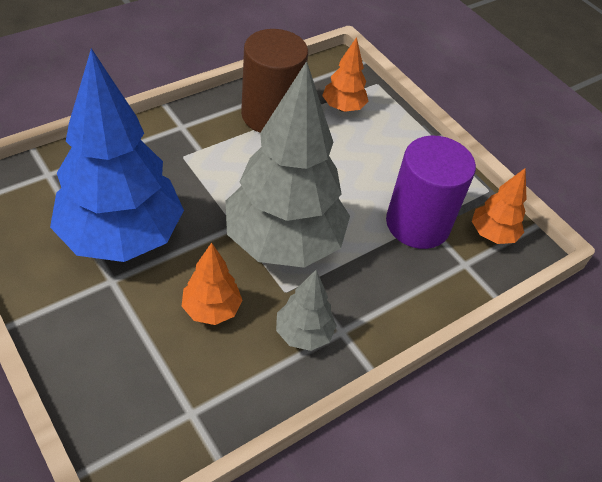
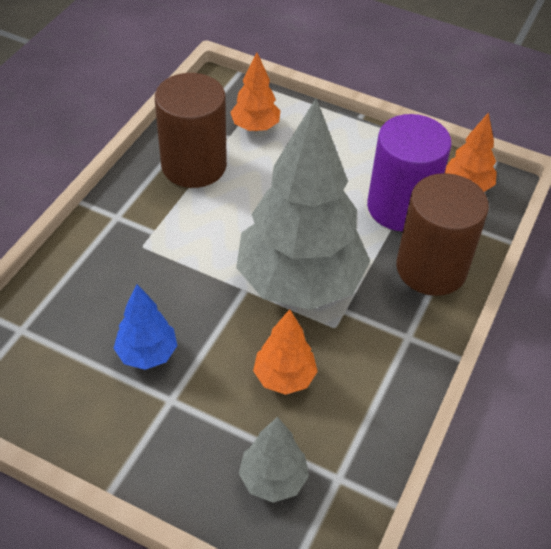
camera: 25 degrees left, 0 degrees up
(121, 237) = (147, 354): blue tree -> blue tree, size x0.45
(303, 334) = (379, 356): grey tree -> grey tree (273, 479)
(406, 286) = (431, 268): none -> brown cylinder

